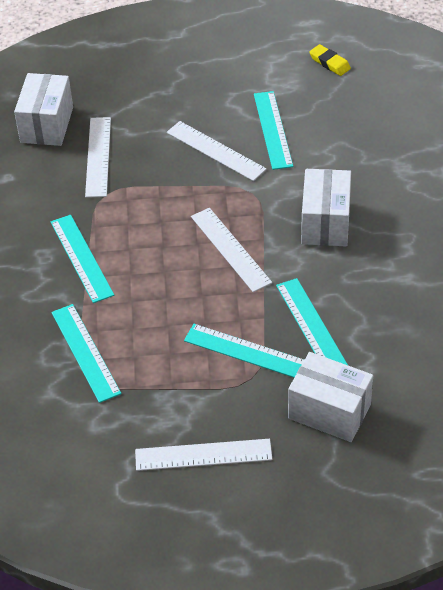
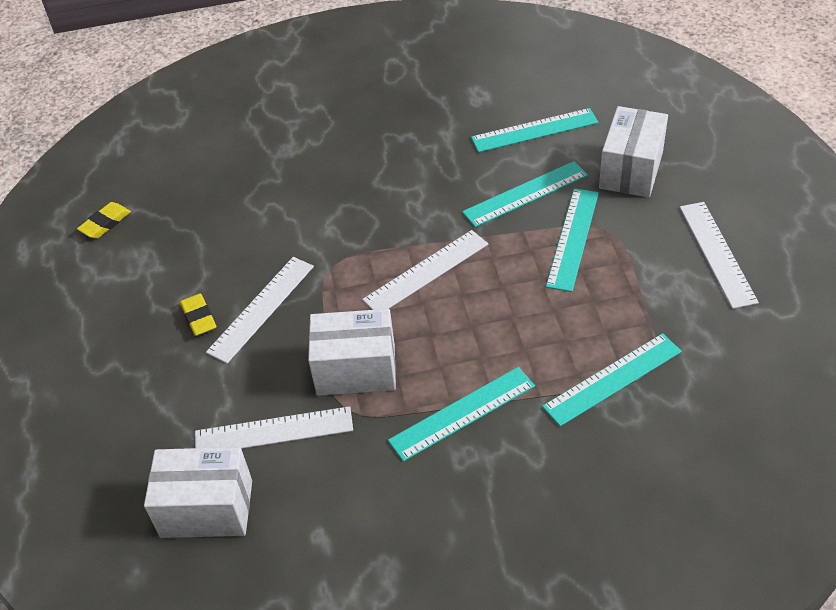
camera: 95 degrees left, 0 degrees up
(215, 117) = (199, 318): none -> yellow eraser
(273, 130) = (224, 260): turquoise ruler -> turquoise ruler (534, 130)
(325, 223) = (376, 199): white box -> white box (356, 369)

